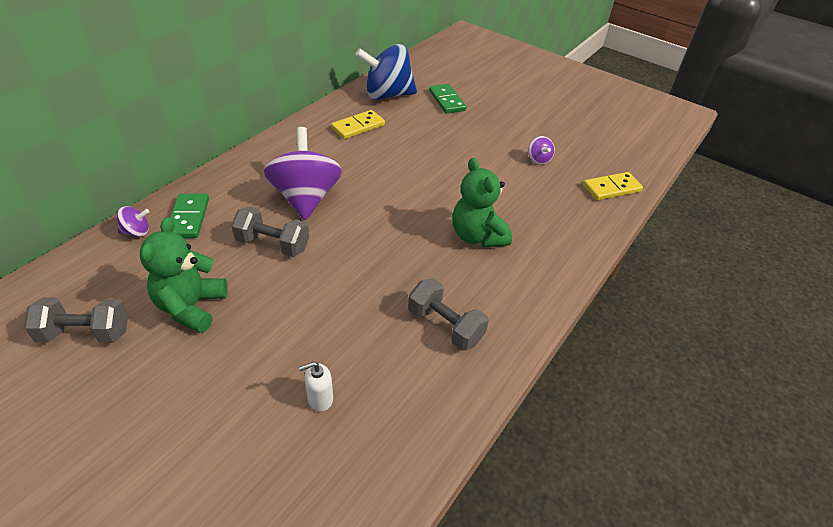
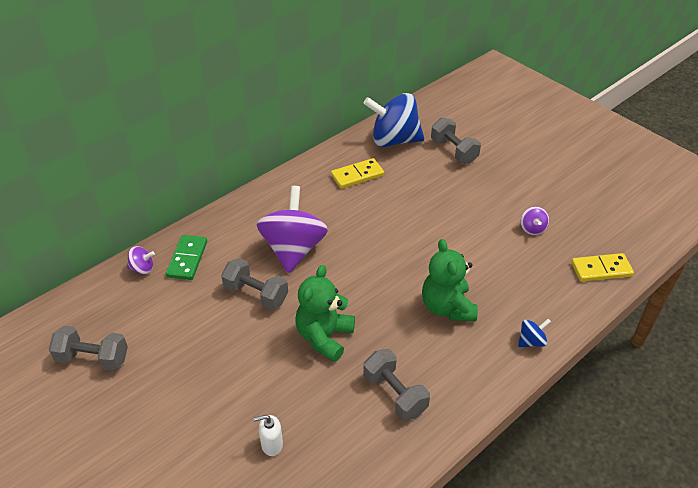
camera: 15 degrees right, 0 degrees up
(191, 307) = (178, 346): green teddy bear -> green teddy bear (324, 337)
(447, 101) = (453, 151): green domino -> grey dumbbell
(568, 258) = (531, 341): none -> blue spinning top

